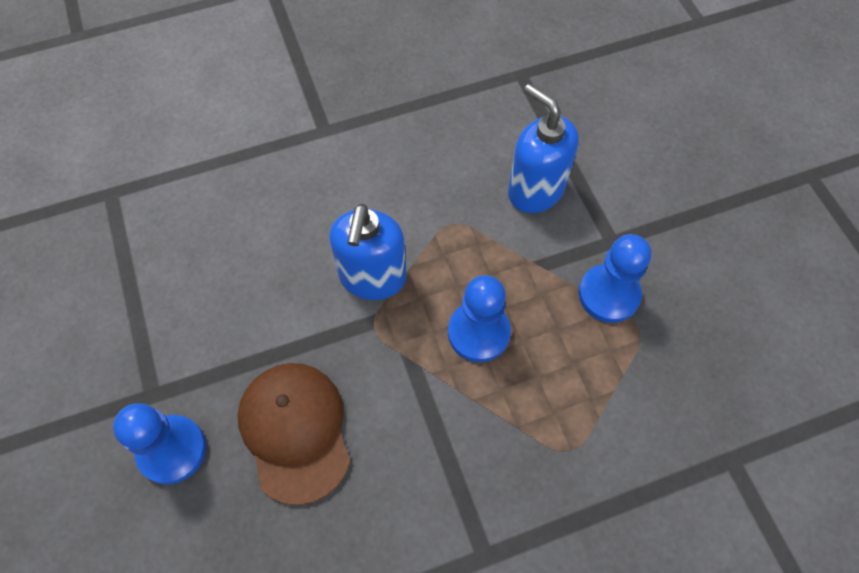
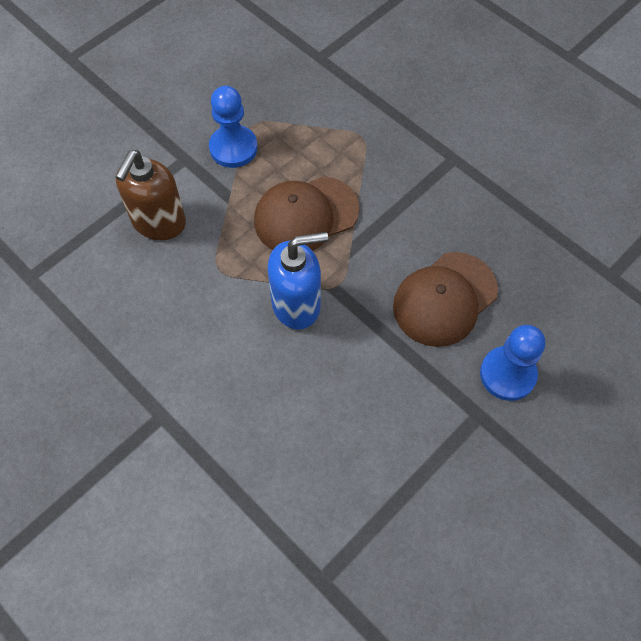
camera: 115 degrees left, 0 degrees up
(478, 333) = (306, 215): blue pawn -> brown cap
(535, 190) = (159, 222): blue soap dispenser -> brown soap dispenser

